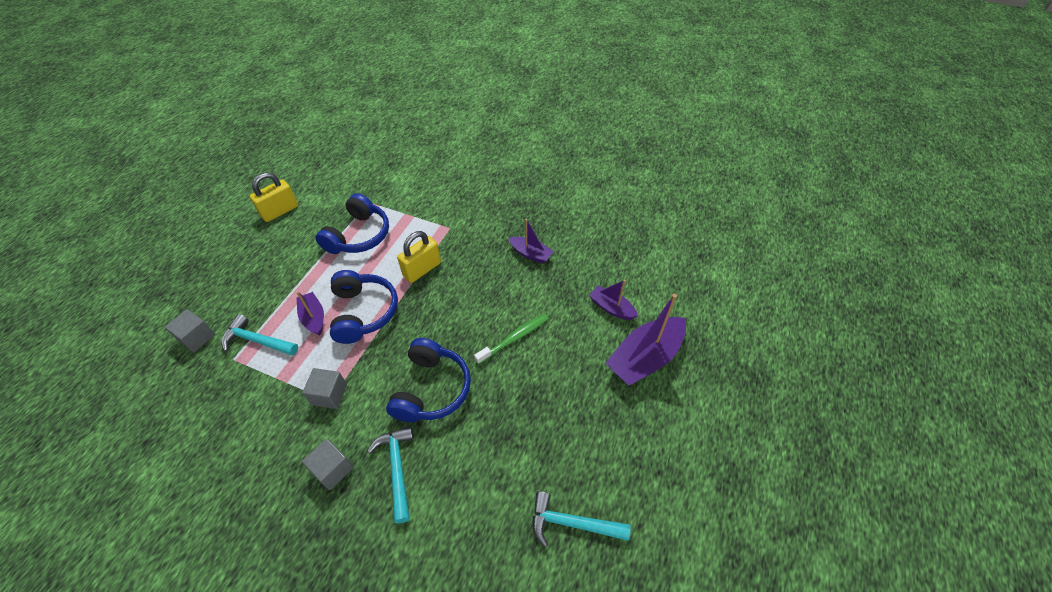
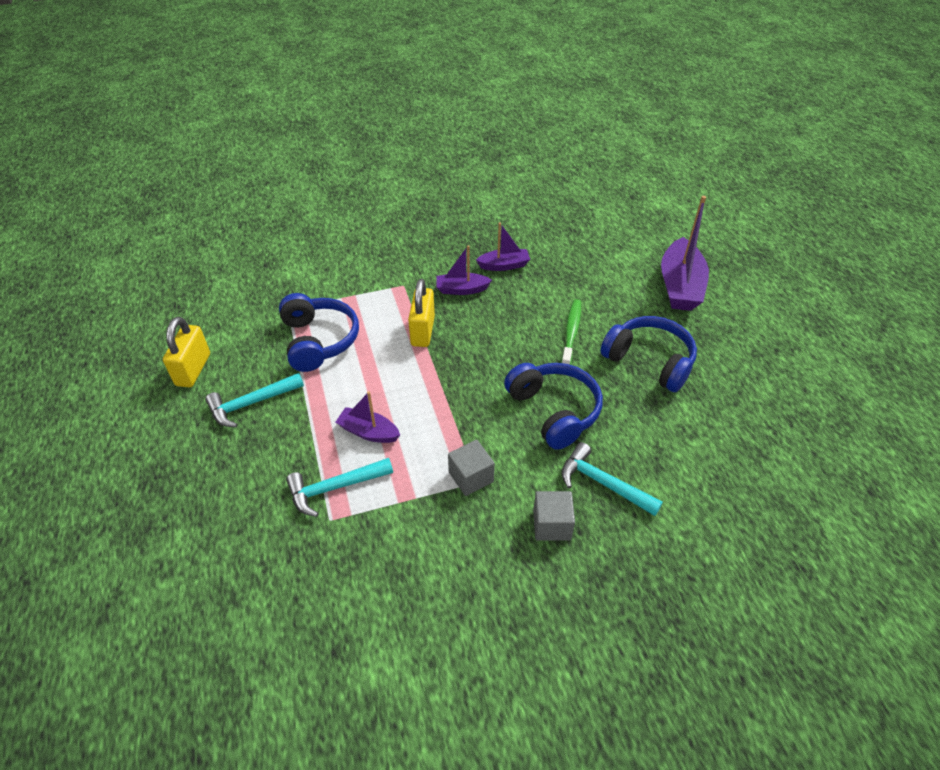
camera: 40 degrees left, 5 degrees down
(197, 337) = (259, 531): grey cube -> none
(364, 312) = (413, 396): blue headphones -> blue headphones (649, 361)
(572, 523) = (765, 420): turquoise hammer -> turquoise hammer (251, 404)
(611, 308) = (615, 267): purple boat -> purple boat (461, 289)

